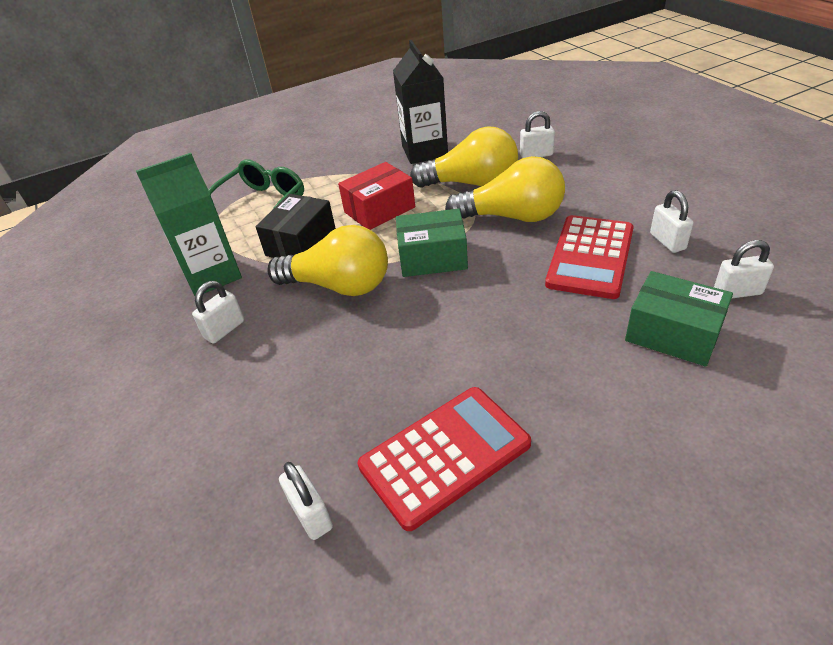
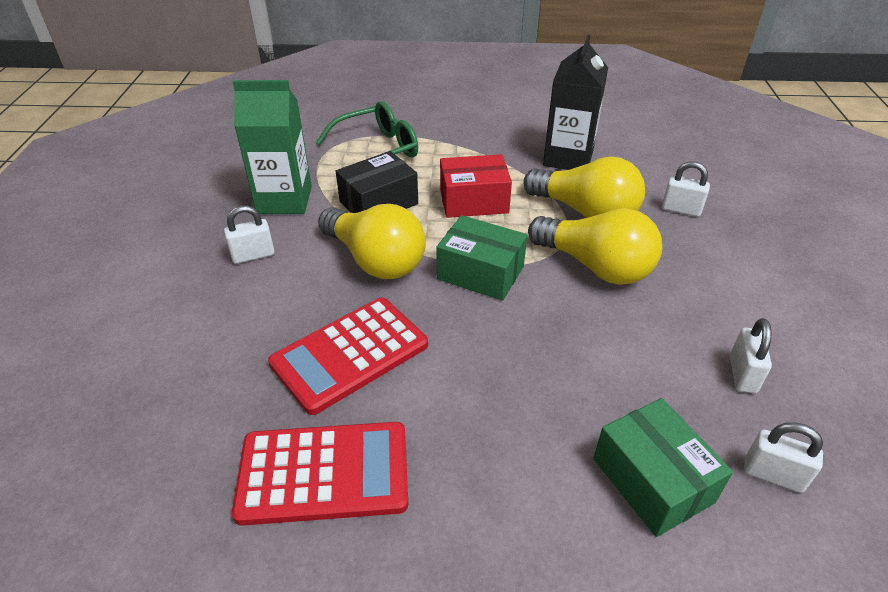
camera: 25 degrees right, 0 degrees up
(311, 515) = (178, 459): white padlock -> none
(590, 257) = (638, 349): red calculator -> red calculator (350, 354)

